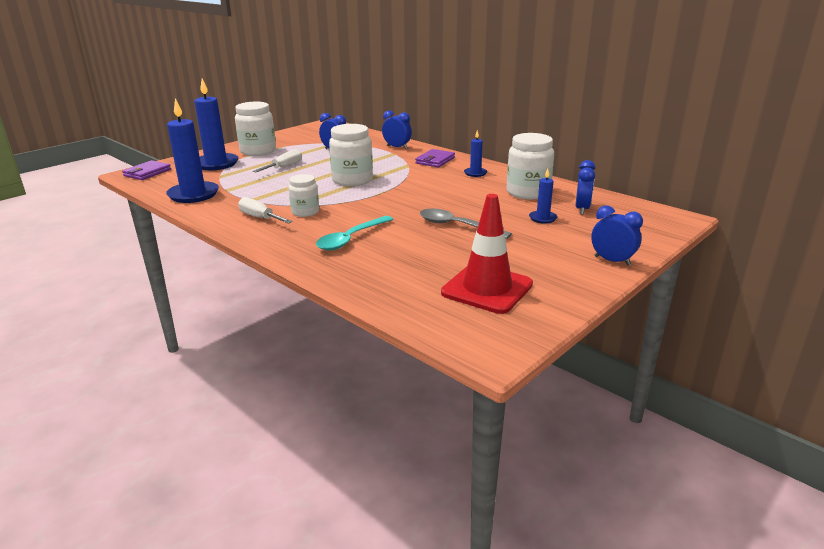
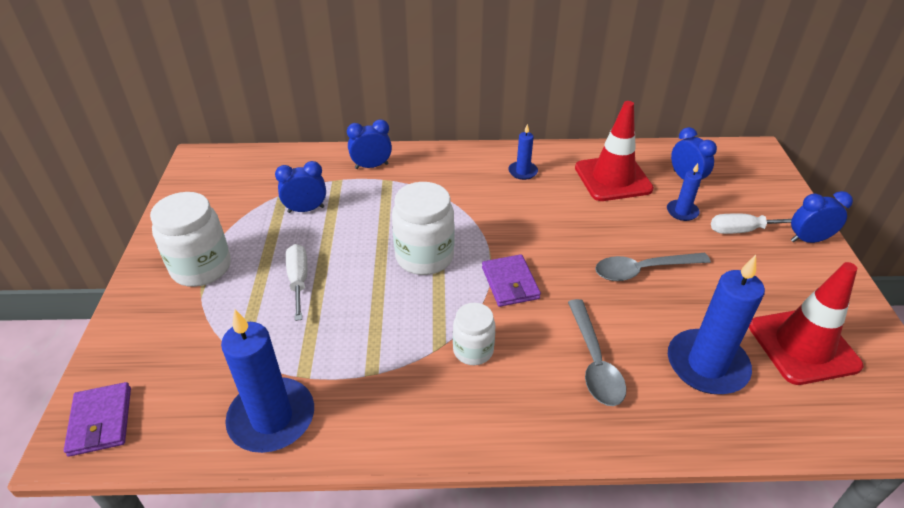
camera: 45 degrees left, 15 degrees up
(216, 164) = (184, 331): blue candle -> blue candle (706, 365)
(260, 218) = (442, 399): white screwdriver -> white screwdriver (742, 230)
(350, 239) = (594, 362): turquoise spoon -> grey spoon
(435, 160) = (451, 170): purple wallet -> purple wallet (510, 283)
(528, 193) = (613, 178): white jar -> red traffic cone

